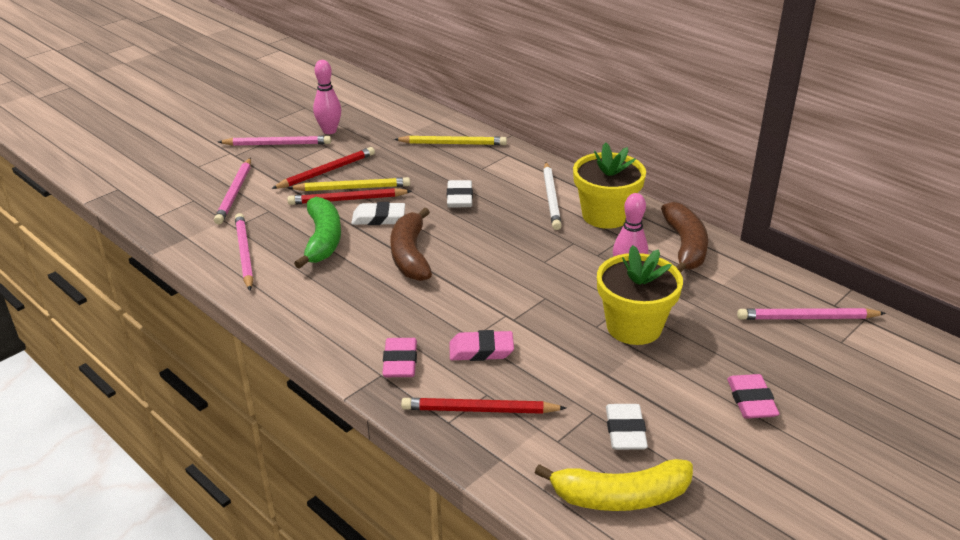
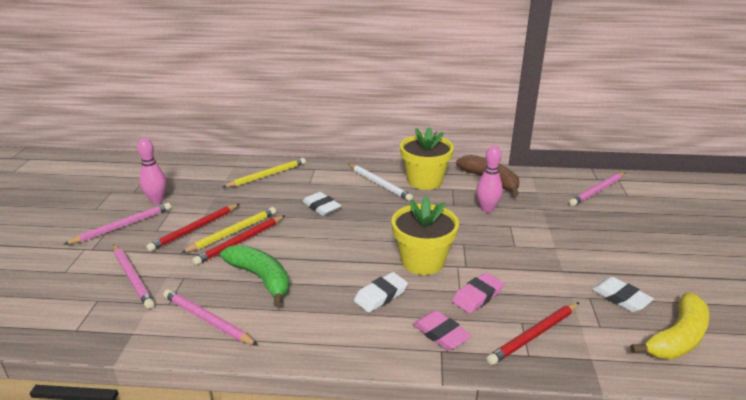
camera: 40 degrees left, 5 degrees down
(326, 171) = (195, 229): red pencil -> red pencil turned 150 degrees counterclockwise
(378, 218) = (283, 244): white eraser -> white eraser (381, 295)
(410, 255) = (342, 258): brown banana -> none
(634, 327) = (533, 236): yellow flower pot -> yellow flower pot (422, 261)
(751, 401) = (642, 245): pink eraser -> none

